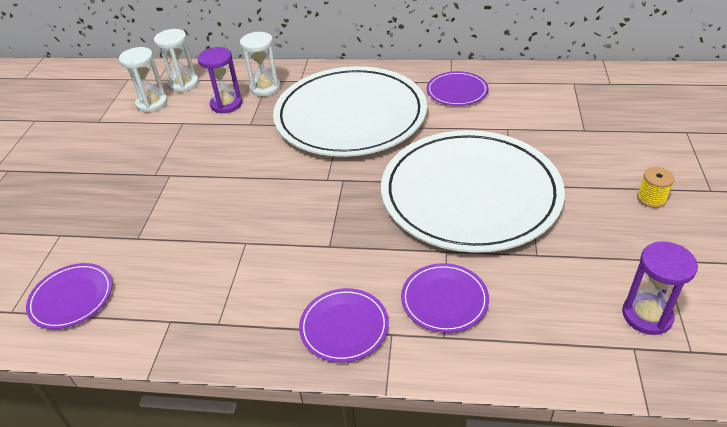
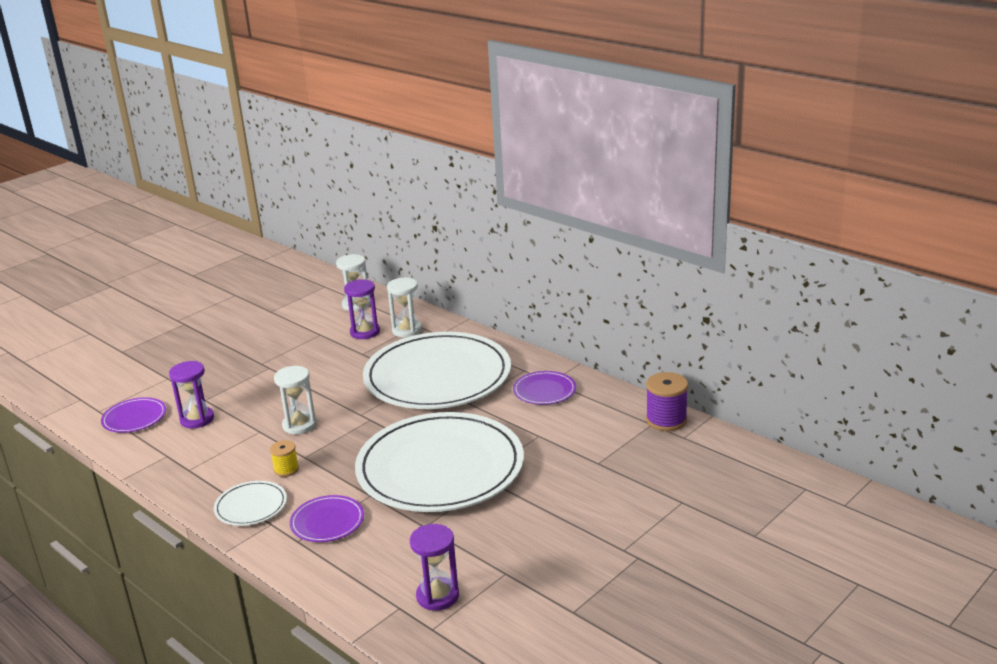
camera: 35 degrees right, 15 degrees down
(152, 103) = (318, 311): white hourglass -> white hourglass (299, 425)
(155, 263) = (197, 419): none -> purple hourglass
(344, 327) = (251, 506): purple plate -> white plate
(579, 76) = (666, 420): none -> purple spool
(651, 198) = (566, 532): yellow spool -> yellow spool (286, 469)

